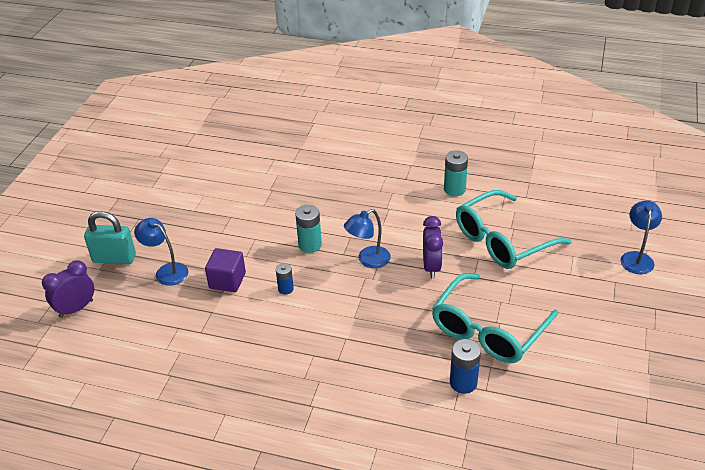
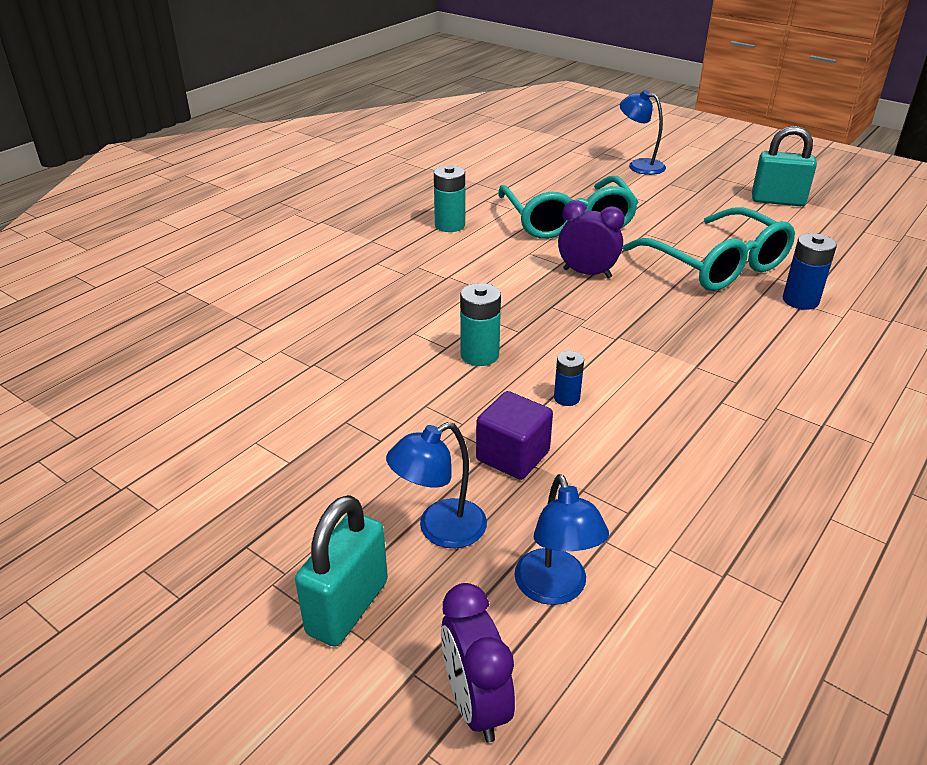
camera: 70 degrees left, 5 degrees down
(368, 260) = (546, 314): blue lamp -> blue lamp (555, 589)
(636, 353) = (777, 201): none -> turquoise padlock

